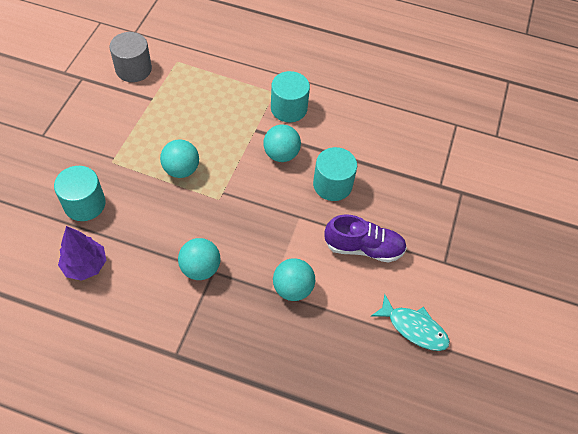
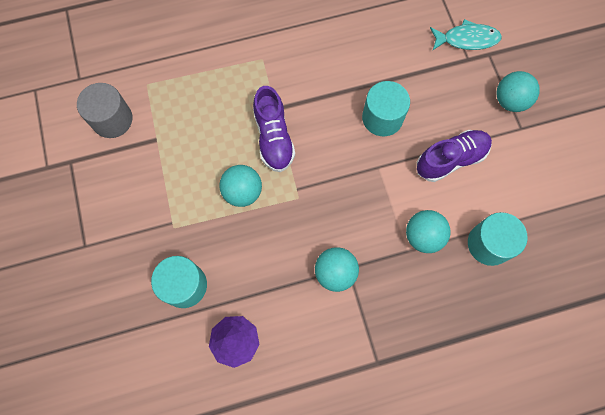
camera: 30 degrees left, 15 degrees up
(236, 148) = (273, 138): none -> purple shoe
(281, 154) = (317, 118): turquoise ball -> turquoise ball (510, 101)
(289, 108) = (288, 67): turquoise cylinder -> turquoise cylinder (489, 244)
(414, 328) = (539, 203): turquoise fish -> turquoise fish (467, 39)

